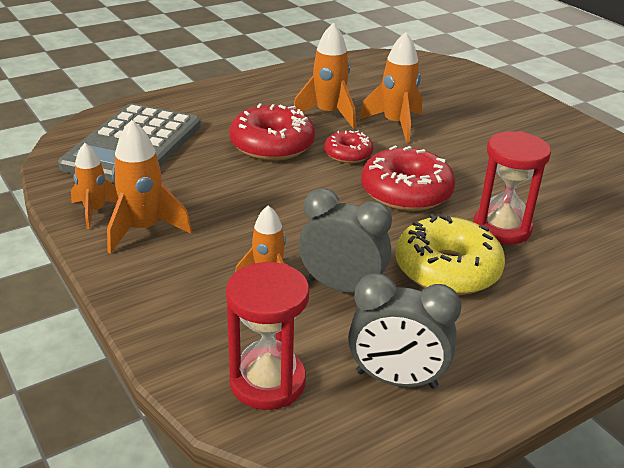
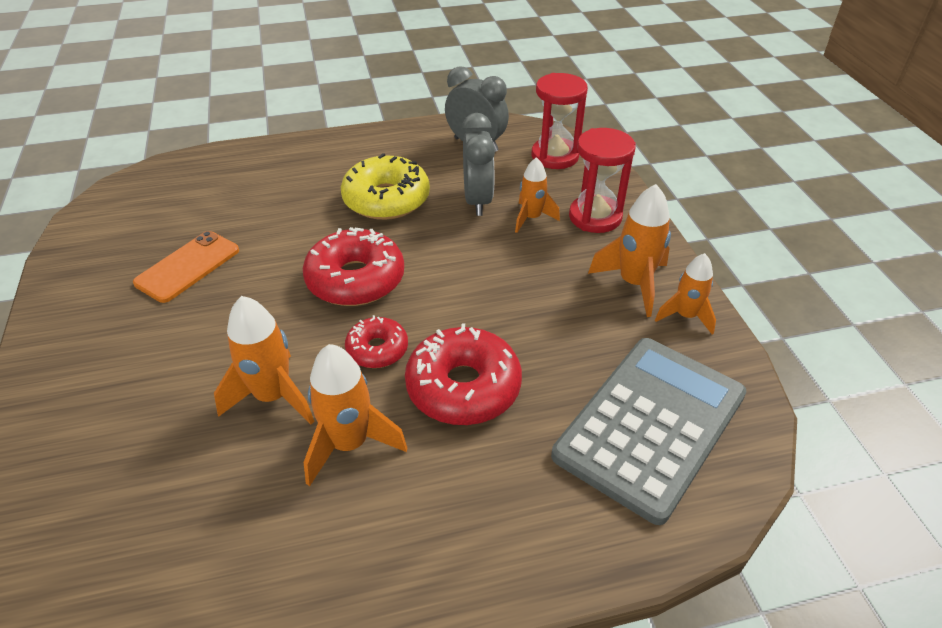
camera: 160 degrees left, 10 degrees up
(342, 287) = (477, 201): grey clock -> grey clock turned 135 degrees counterclockwise
(502, 228) = (305, 224): red hourglass -> red hourglass (595, 217)
(555, 179) = (188, 266): none -> orange phone

